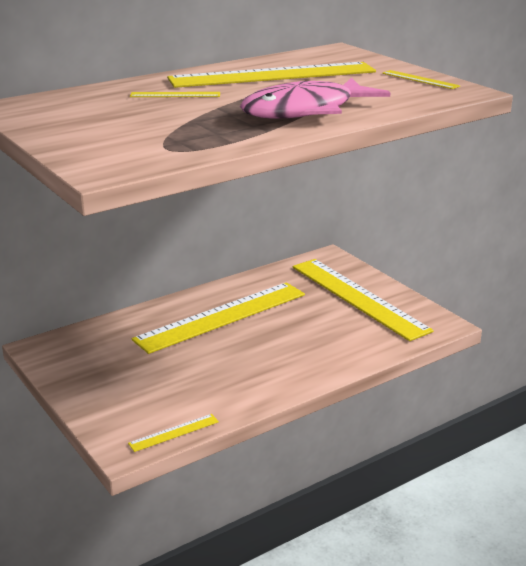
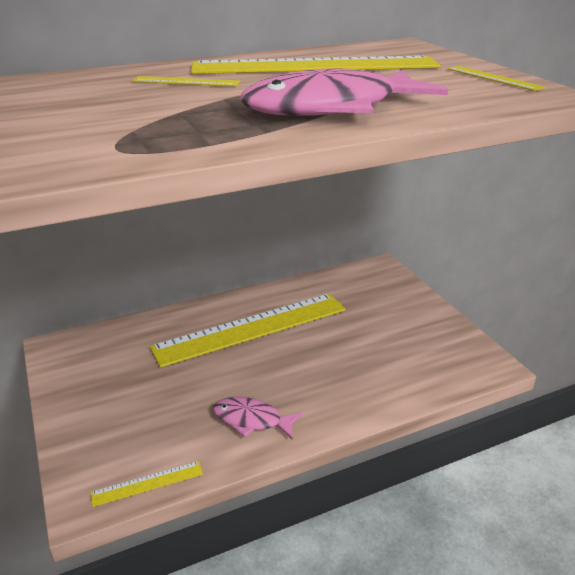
camera: 10 degrees right, 5 degrees up
(247, 383) = (252, 420): none -> pink fish
(358, 297) = (401, 319): yellow ruler -> none

